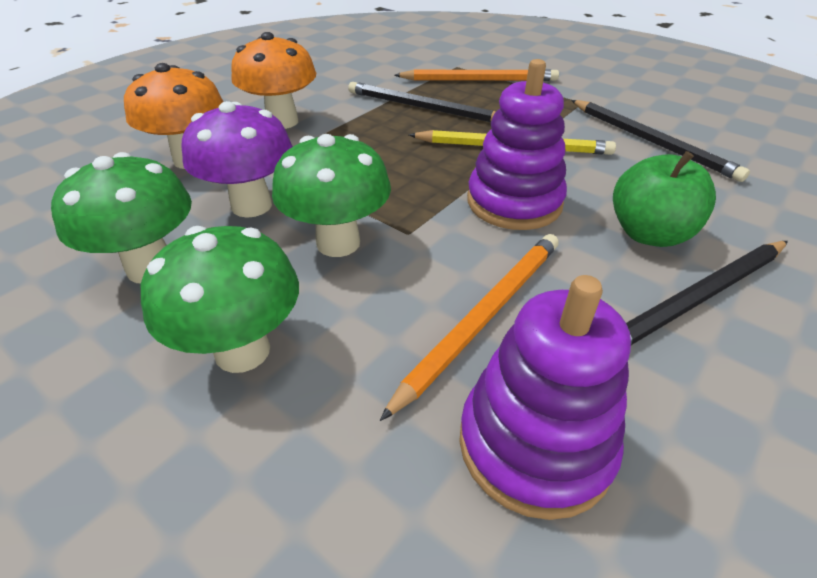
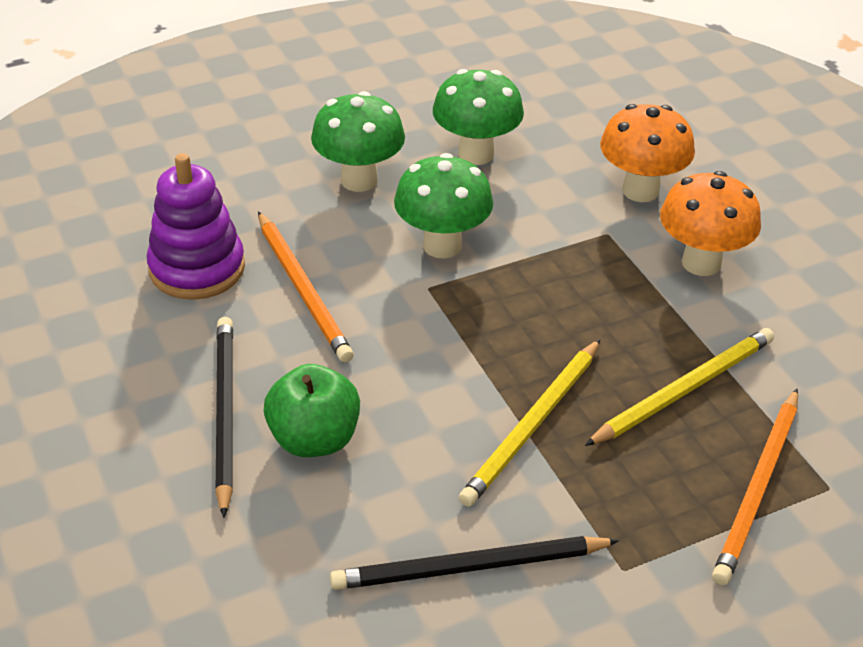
camera: 115 degrees right, 0 degrees up
(251, 205) = (531, 212): purple mushroom -> none
(423, 108) = (684, 390): black pencil -> yellow pencil
(514, 202) = (426, 372): purple stacking toy -> none

